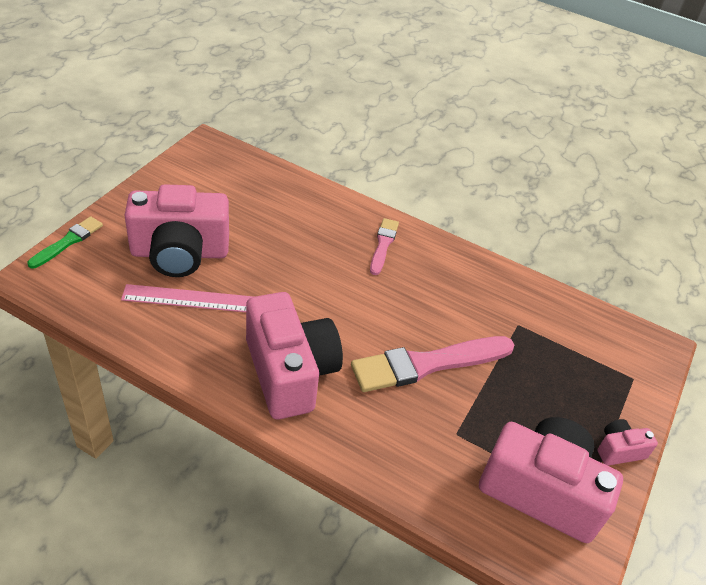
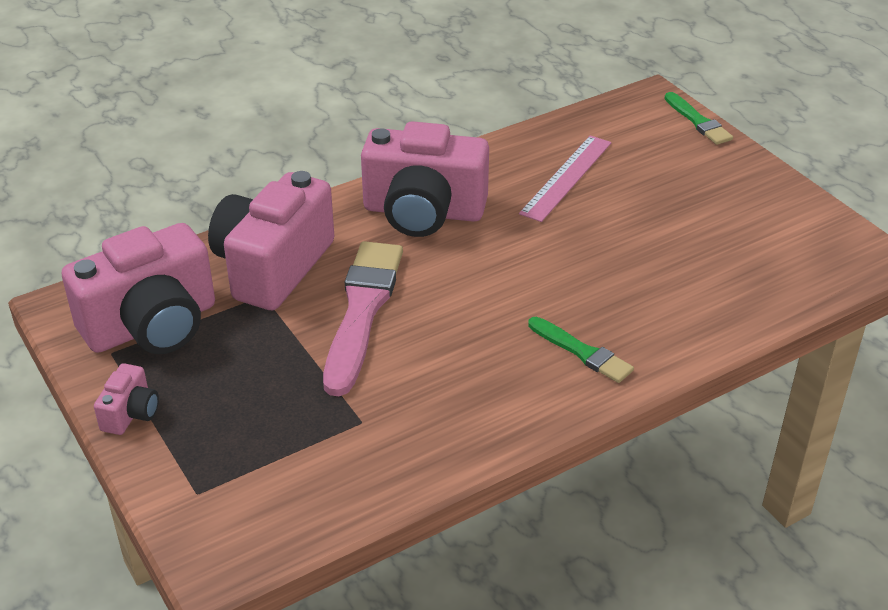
camera: 125 degrees right, 5 degrees down
(180, 253) = (646, 185): pink camera -> pink camera (273, 267)
(383, 245) = (581, 352): pink brush -> green brush

